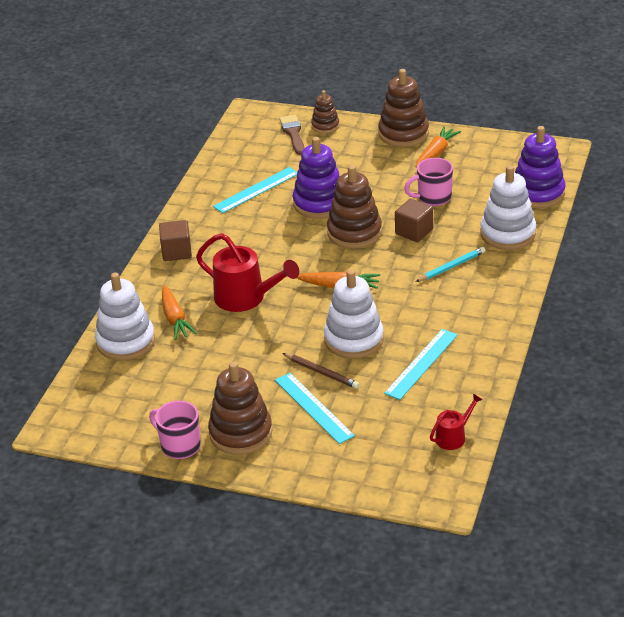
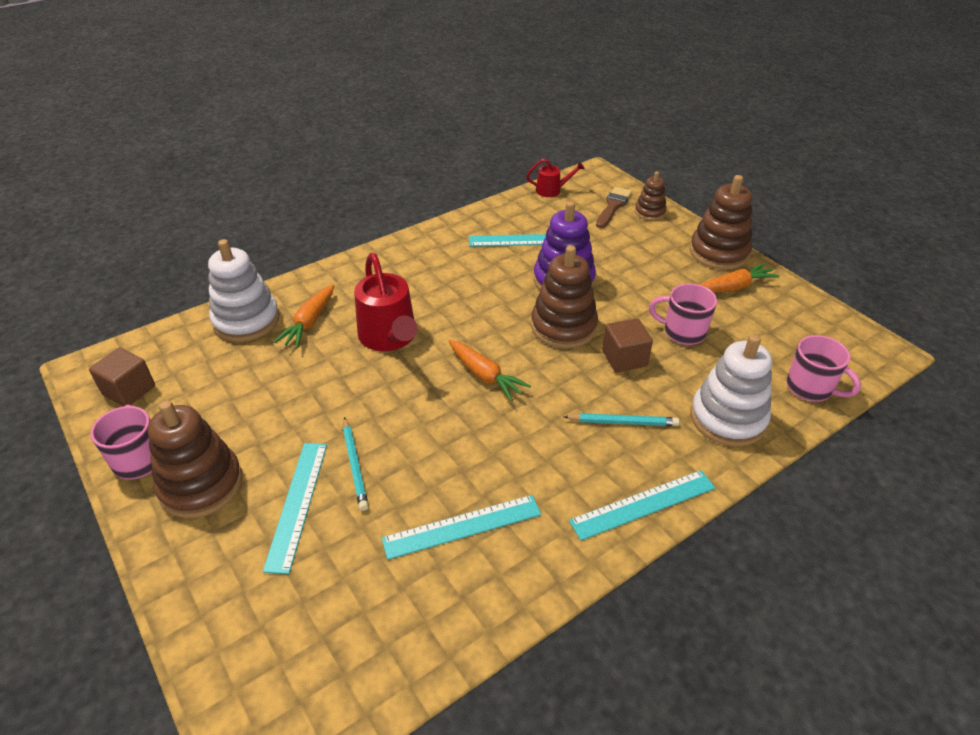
camera: 35 degrees right, 5 degrees up
(176, 252) = (391, 261): brown cube -> brown cube (129, 390)
(322, 372) = (355, 465): brown pencil -> turquoise pencil
(354, 339) = (429, 446): white stacking toy -> none
(454, 436) = (384, 664): red watering can -> red watering can (552, 190)
(506, 300) = (643, 504): none -> turquoise ruler
(538, 193) = (810, 388): purple stacking toy -> pink mug

